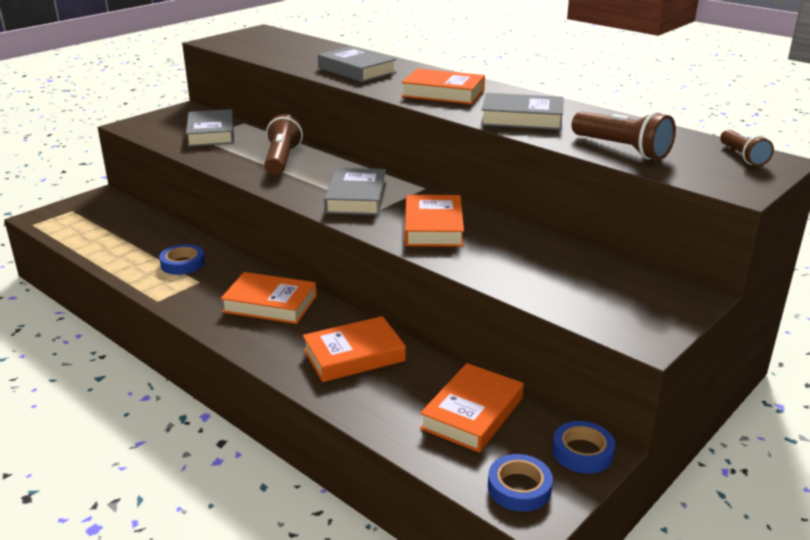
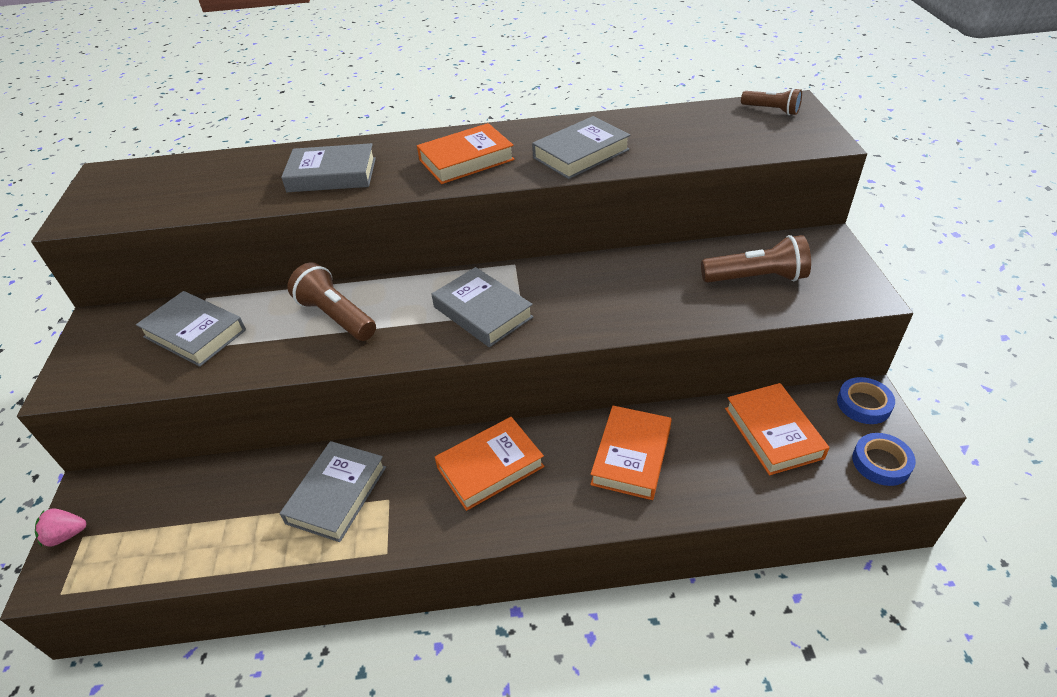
camera: 45 degrees left, 15 degrees up
(68, 206) = (66, 535): none -> pink strawberry
(182, 264) = (337, 494): blue tape -> grey book
(433, 227) = (593, 299): orange book -> none
(622, 149) = (701, 145): brown flashlight -> brown flashlight (756, 278)

